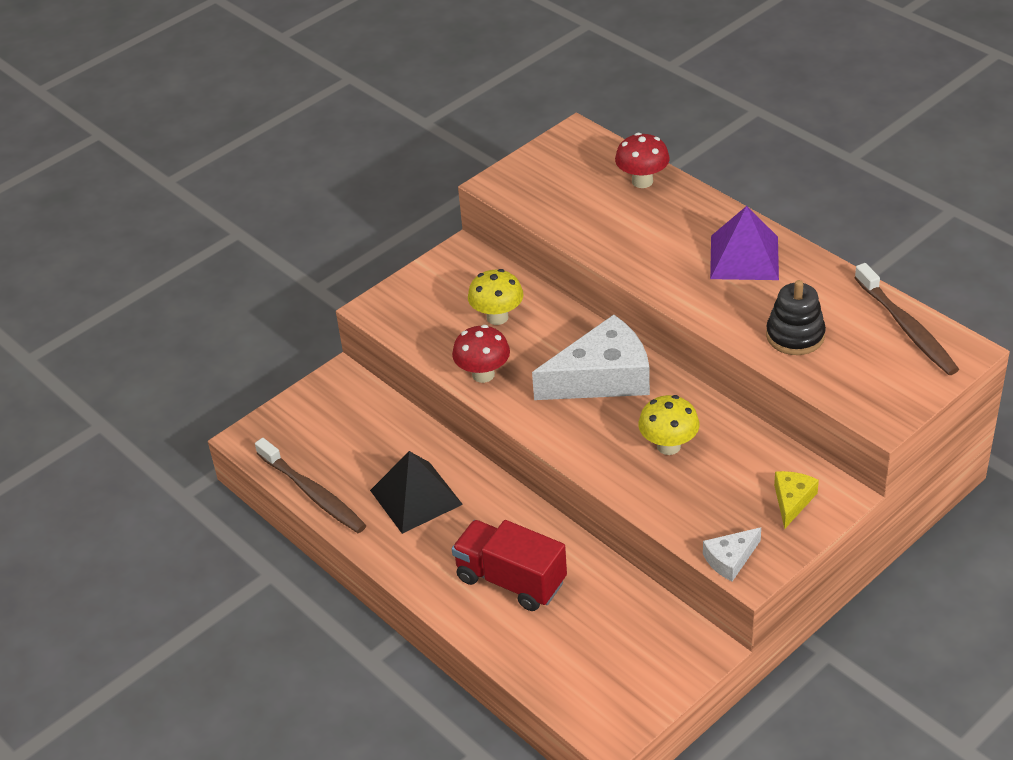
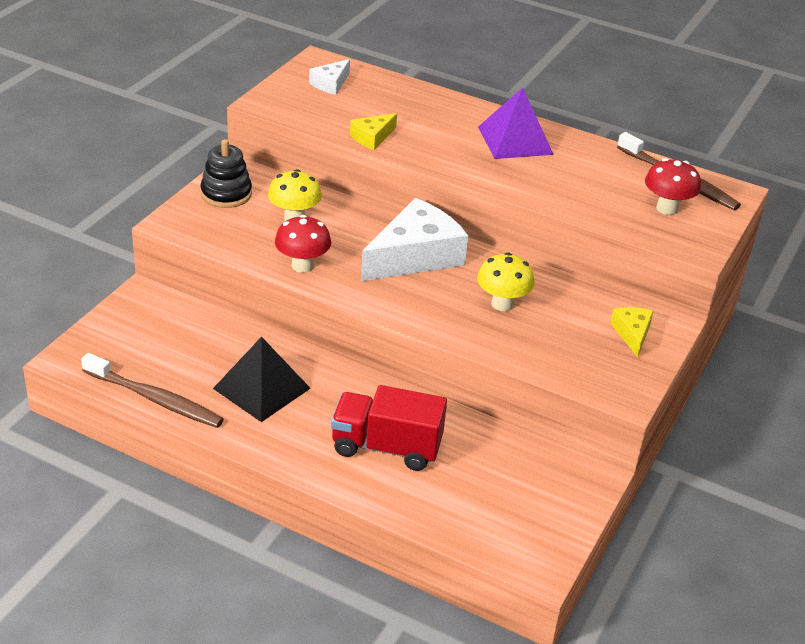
camera: 25 degrees left, 5 degrees down
(590, 239) = (372, 137): none -> yellow cheese
(642, 181) = (396, 91): red mushroom -> red mushroom (667, 208)
(730, 559) = (603, 388): white cheese -> white cheese (330, 84)
(795, 335) = (590, 194): black stacking toy -> black stacking toy (226, 194)

